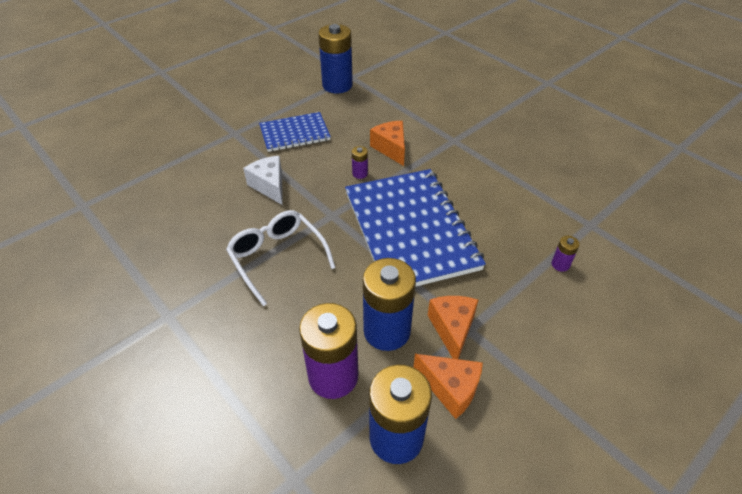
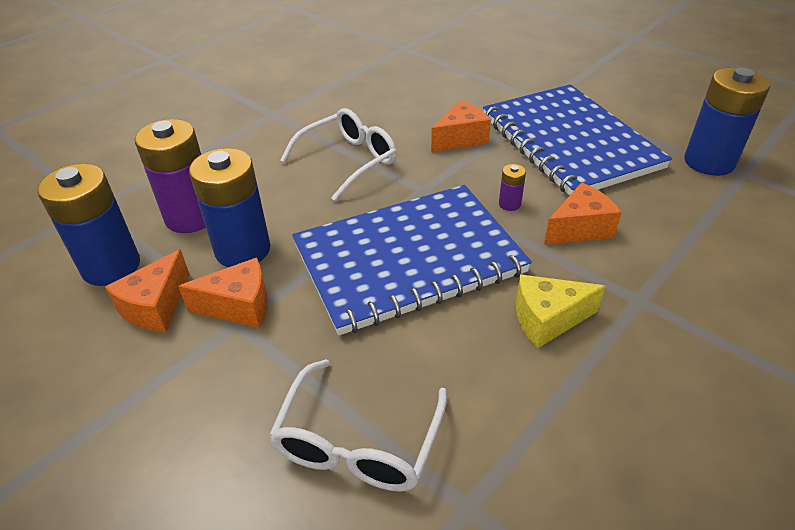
camera: 85 degrees right, 5 degrees down
(269, 186) = (461, 139): white cheese -> orange cheese
(295, 133) = (569, 142): blue notebook -> blue notebook, size x1.85
(468, 176) = (547, 320): none -> yellow cheese
(560, 264) = (358, 442): purple battery -> white glasses

